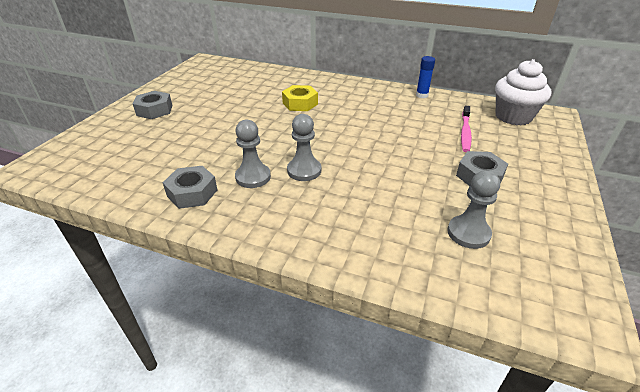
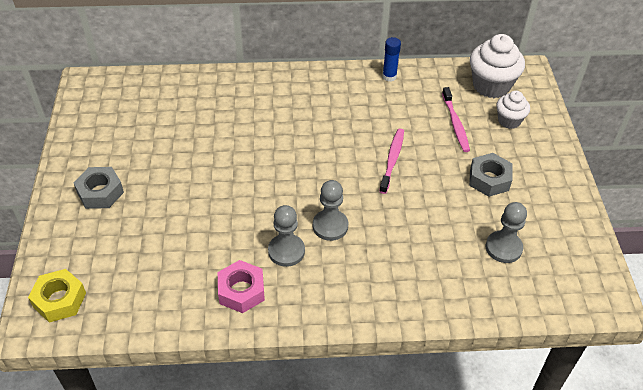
camera: 25 degrees left, 10 degrees up
(192, 193) = (241, 291): grey nut -> pink nut
(300, 103) = (265, 129): yellow nut -> yellow nut (59, 300)
(391, 142) = (392, 160): none -> pink toothbrush
(521, 141) = (509, 121): none -> white cupcake

